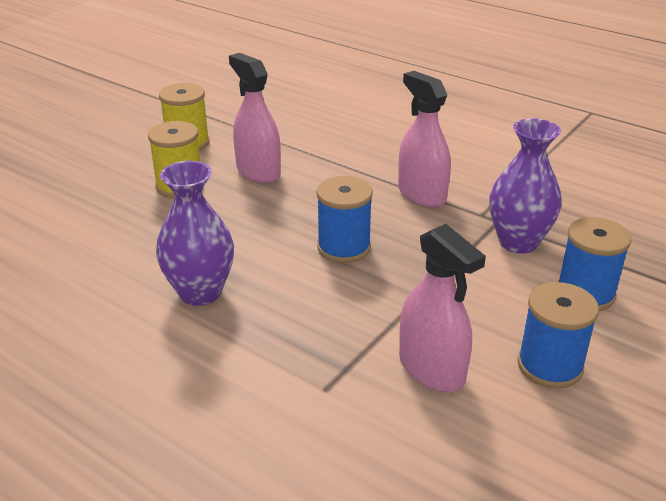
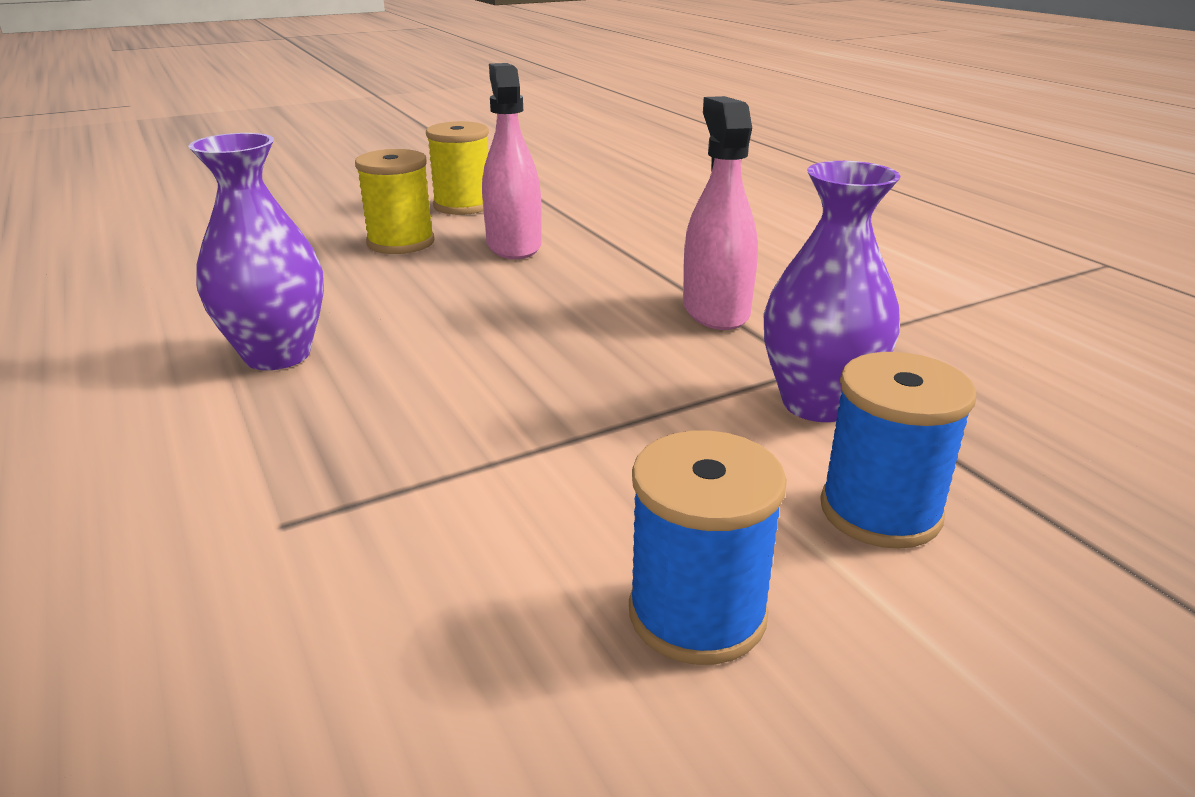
camera: 25 degrees right, 5 degrees down
(344, 248) = (528, 348): blue spool -> none
(431, 369) = (476, 548): pink spray bottle -> none

